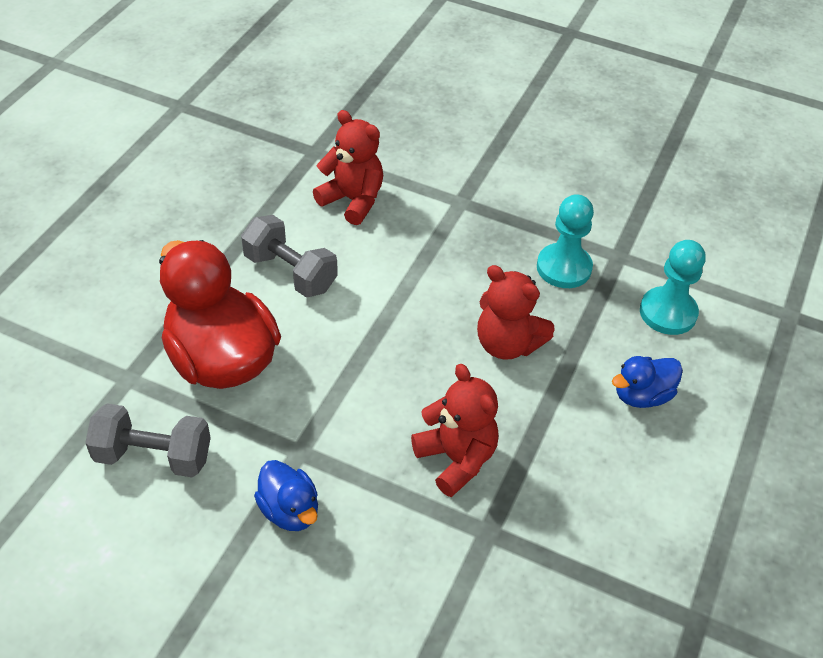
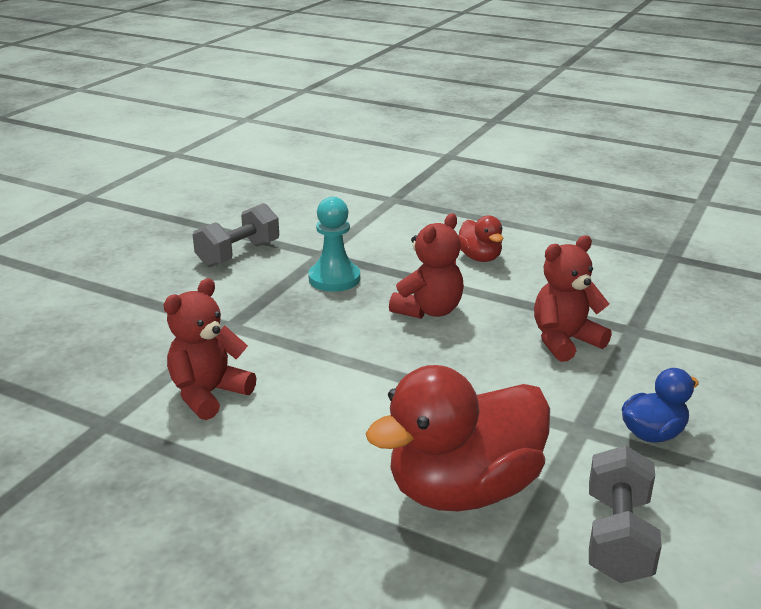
camera: 85 degrees left, 20 degrees down
(290, 272) = (324, 439): grey dumbbell -> grey dumbbell (238, 254)
(642, 395) = (479, 258): blue duck -> red duck
(668, 313) = (390, 240): turquoise pawn -> none

